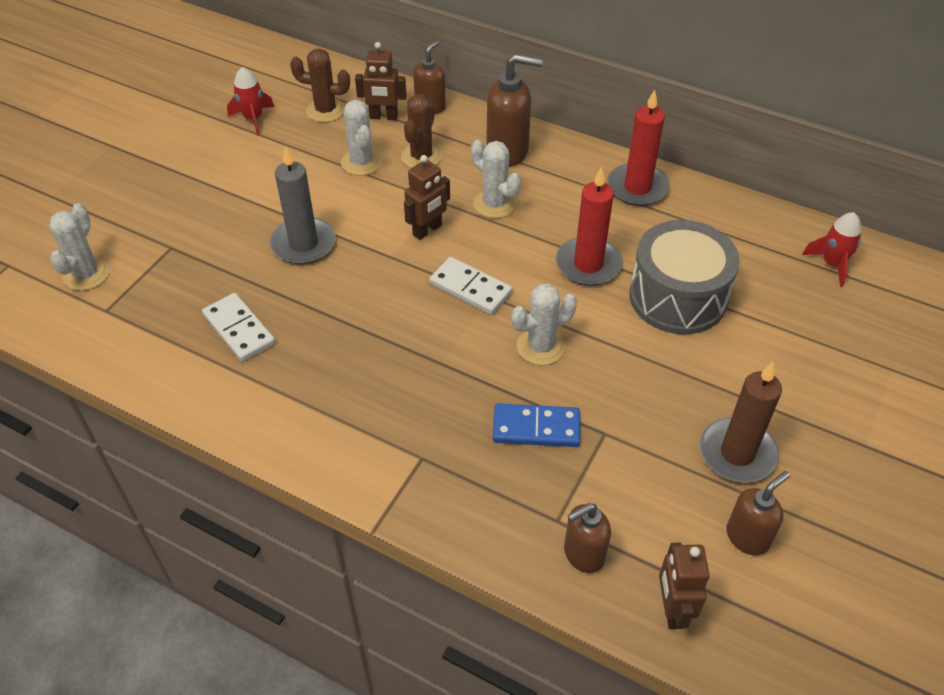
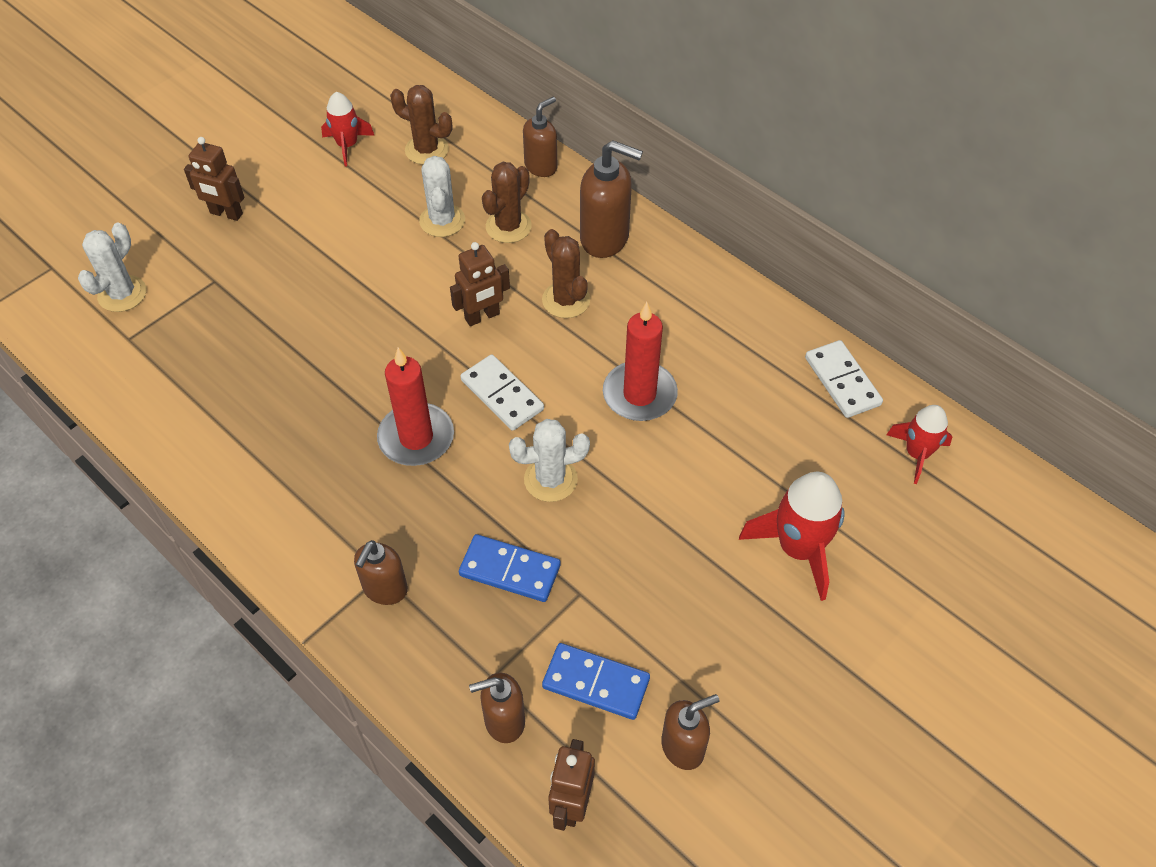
camera: 15 degrees right, 5 degrees up
(239, 329) = (250, 389): white domino -> white domino (842, 381)
(303, 244) = (348, 305): grey candle -> none
(383, 117) = (486, 169): brown robot -> brown robot (226, 213)
(430, 469) = (385, 589): none -> brown soap dispenser
(494, 204) = (566, 300): white cactus -> brown cactus
(637, 188) = (732, 313): red candle -> red candle (416, 437)
(650, 503) = (596, 683): none -> blue domino
(677, 297) = (722, 455): grey drum -> none
(737, 453) = (712, 651): brown candle -> none
(771, 356) = (798, 549): none -> red rocket

